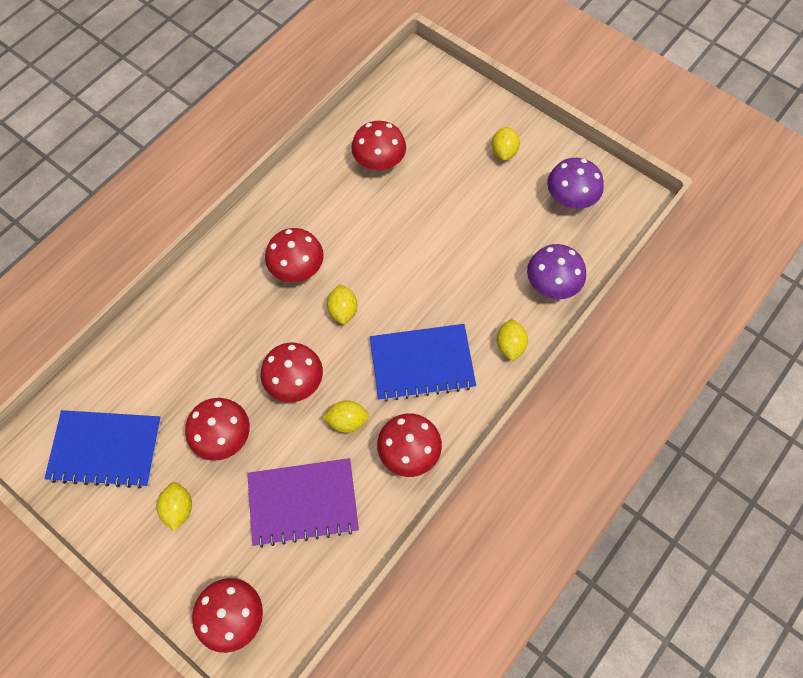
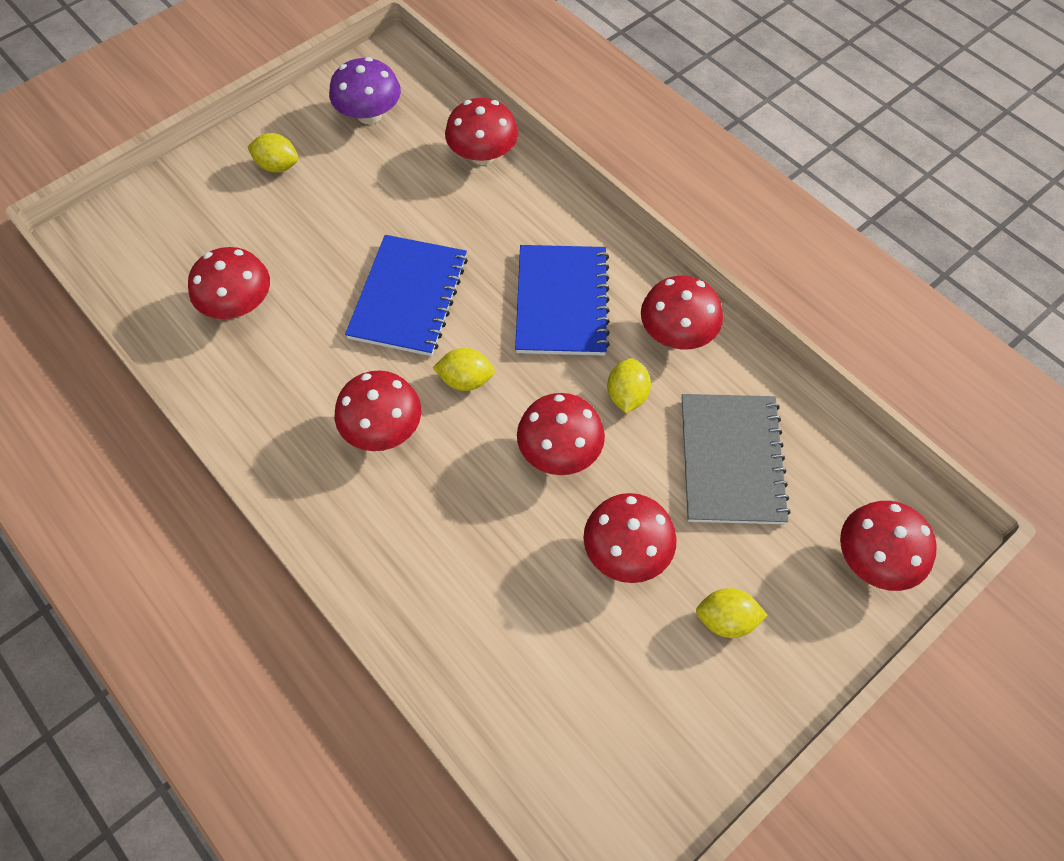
camera: 80 degrees left, 5 degrees down
(106, 449) = (624, 724): blue notebook -> blue notebook (408, 297)
(303, 502) = (731, 460): purple notebook -> grey notebook
(510, 345) = (555, 209): yellow lemon -> none
(552, 283) = (483, 155): purple mushroom -> red mushroom

